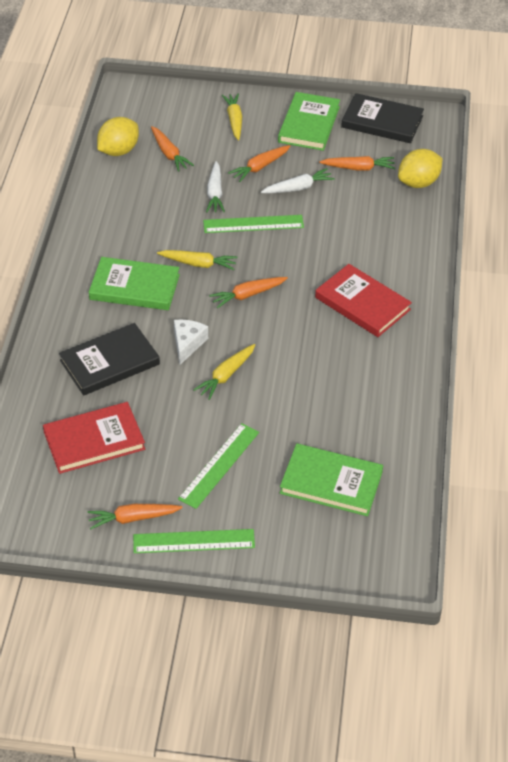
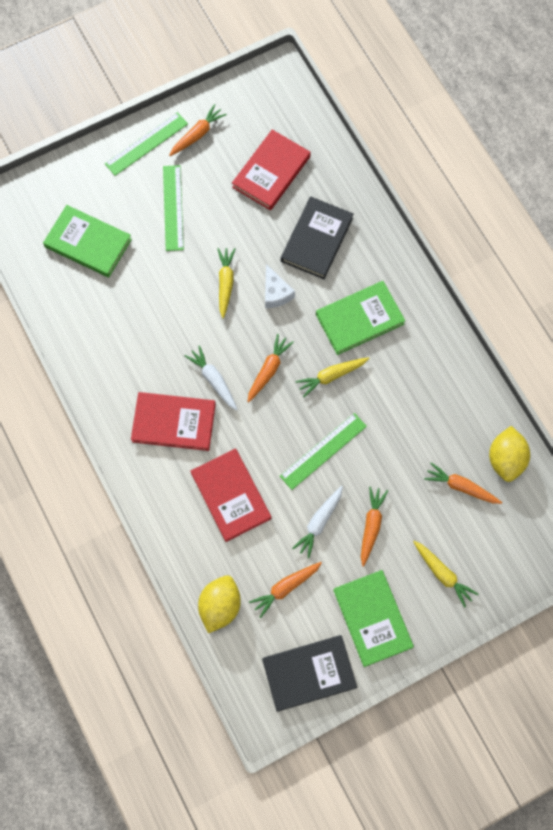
camera: 145 degrees right, 25 degrees up
(215, 193) = (383, 465): white carrot -> white carrot (213, 380)
(331, 482) = (88, 243): green book -> green book turned 45 degrees clockwise
(354, 236) = (231, 495): none -> red book

